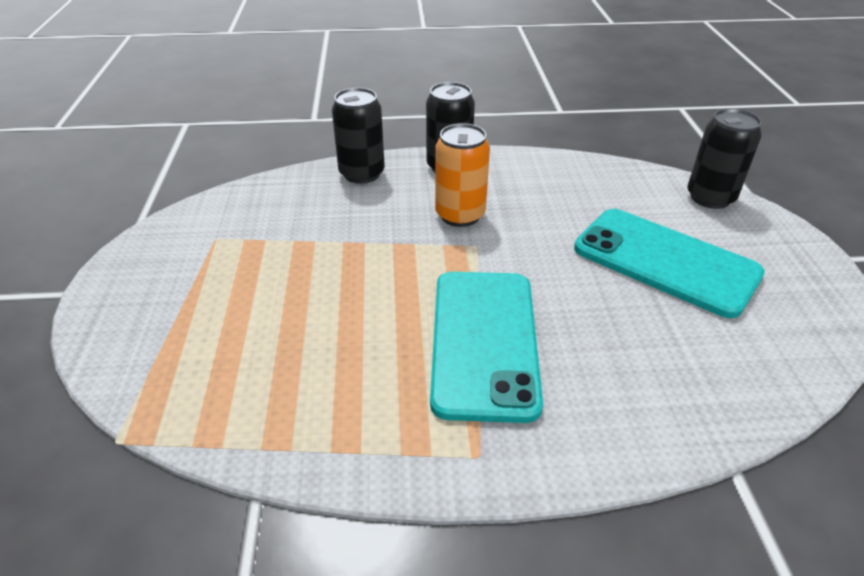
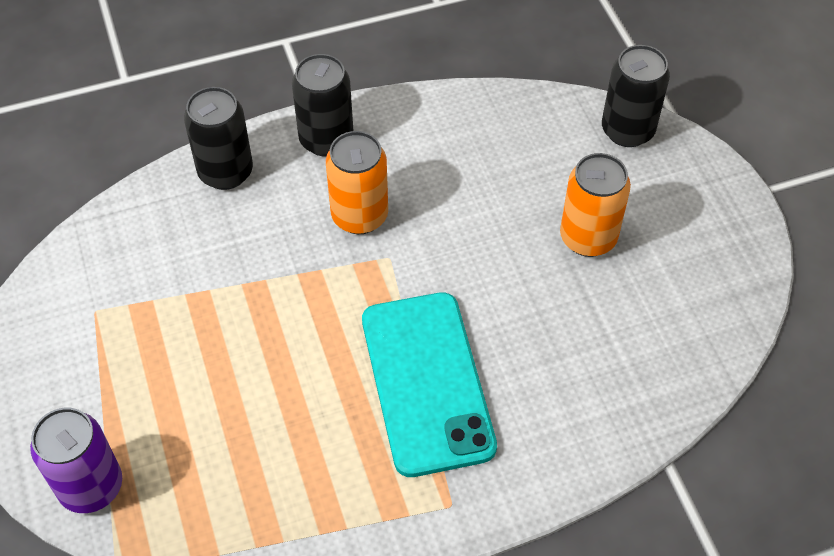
camera: 15 degrees left, 15 degrees up
(137, 361) = (91, 486): none -> purple can
(665, 261) = (588, 238): turquoise phone -> orange can

